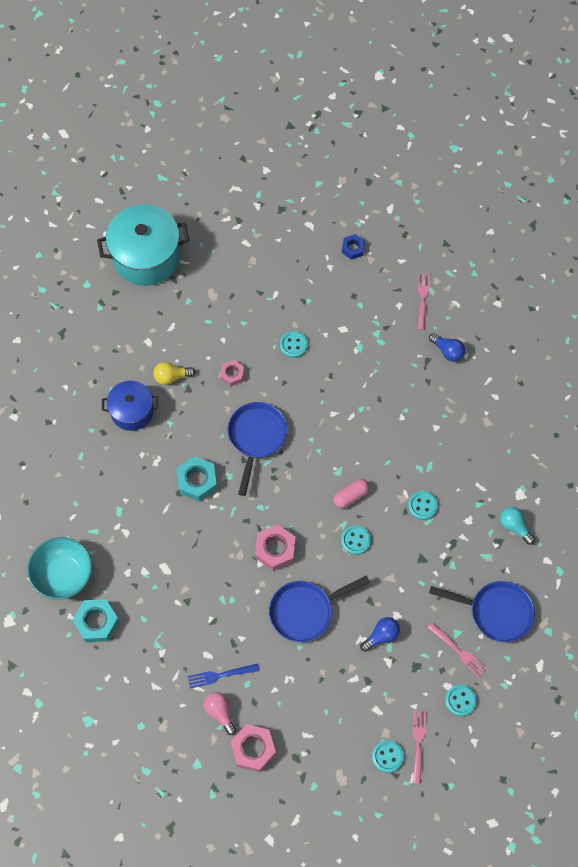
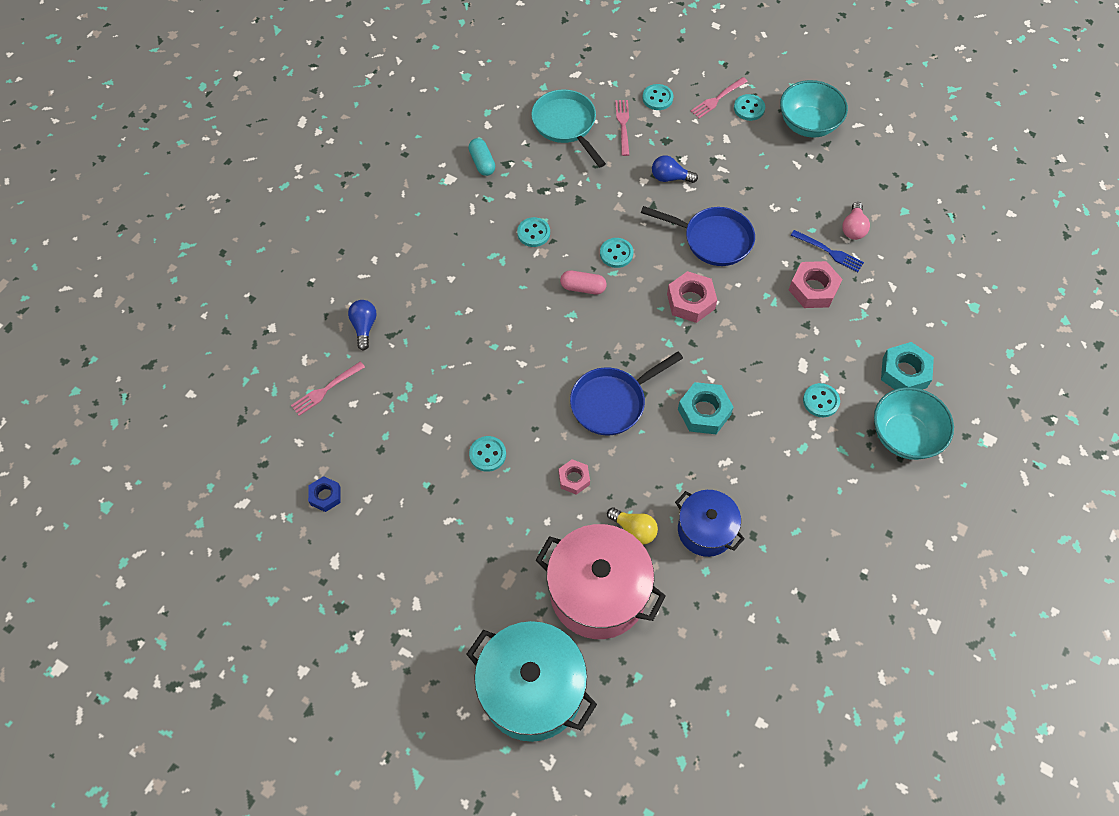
camera: 135 degrees left, 5 degrees down
(133, 553) = (821, 401): none -> turquoise button
(159, 328) = (598, 592): none -> pink pot
(253, 749) = (849, 187): pink nut -> pink nut (813, 289)
(332, 783) = (808, 124): none -> turquoise bowl
(496, 612) = (566, 125): blue pan -> turquoise pan
(514, 526) = (482, 163): turquoise light bulb -> turquoise capsule

